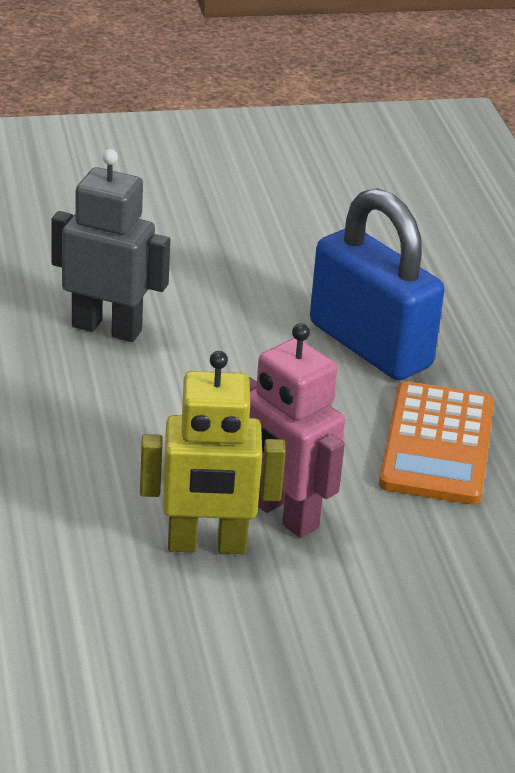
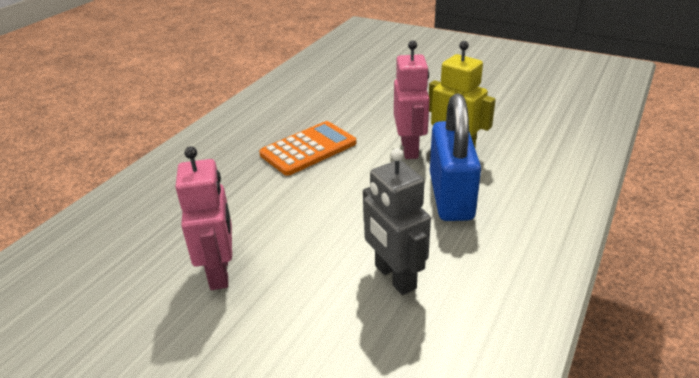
camera: 135 degrees left, 0 degrees up
(298, 262) = (220, 272): none -> pink robot
(370, 345) = (265, 201): blue padlock -> blue padlock (451, 196)

